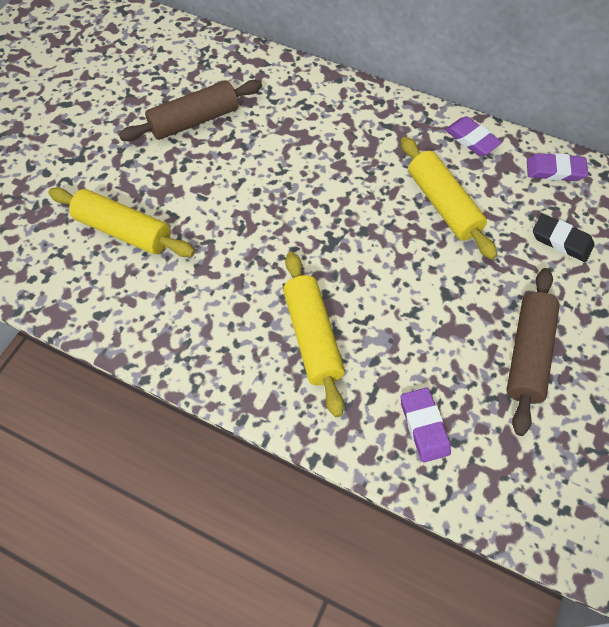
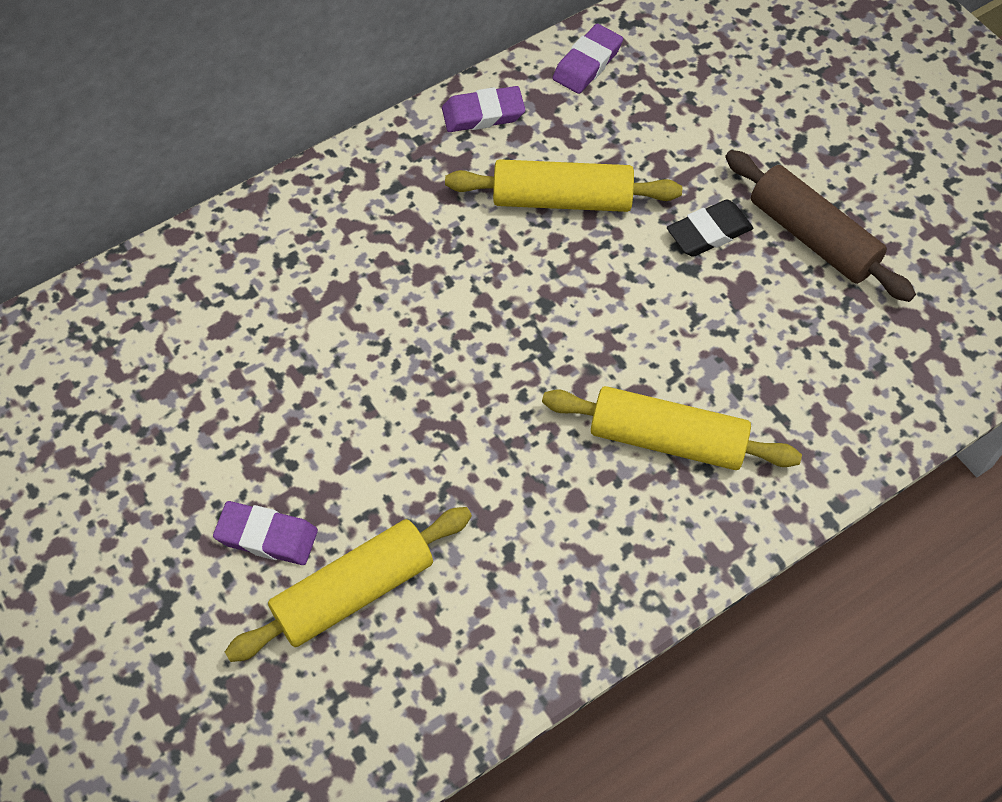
camera: 60 degrees left, 0 degrees up
(194, 121) = (212, 409): brown rolling pin -> none
(424, 426) = (846, 386): purple eraser -> purple eraser (267, 536)
(561, 241) = (687, 118): black eraser -> black eraser (709, 232)

